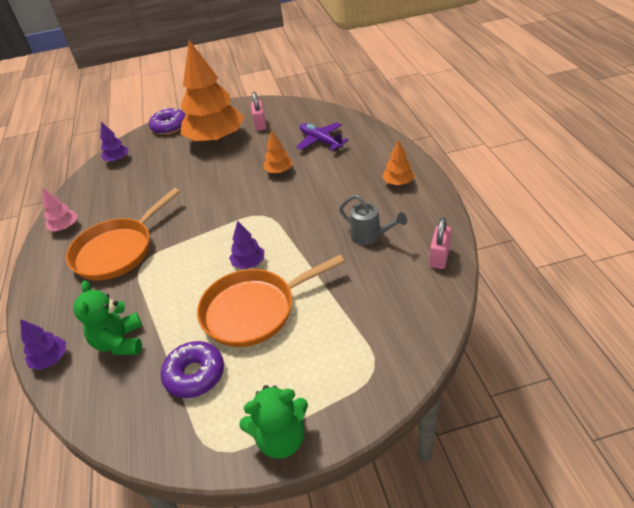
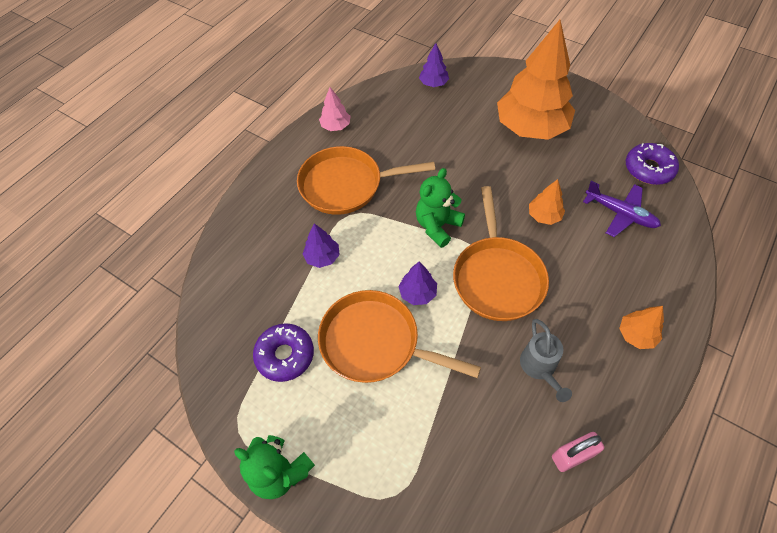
camera: 45 degrees right, 15 degrees up
(51, 359) = (224, 245): purple tree -> purple tree (322, 257)
(120, 342) = (271, 275): green teddy bear -> green teddy bear (437, 226)
(169, 127) = (508, 78): purple donut -> purple donut (648, 169)
(260, 125) = (587, 143): pink padlock -> none
(289, 217) = (497, 277): none -> orange pan
(320, 141) = (620, 214): purple plane -> purple plane turned 120 degrees clockwise

